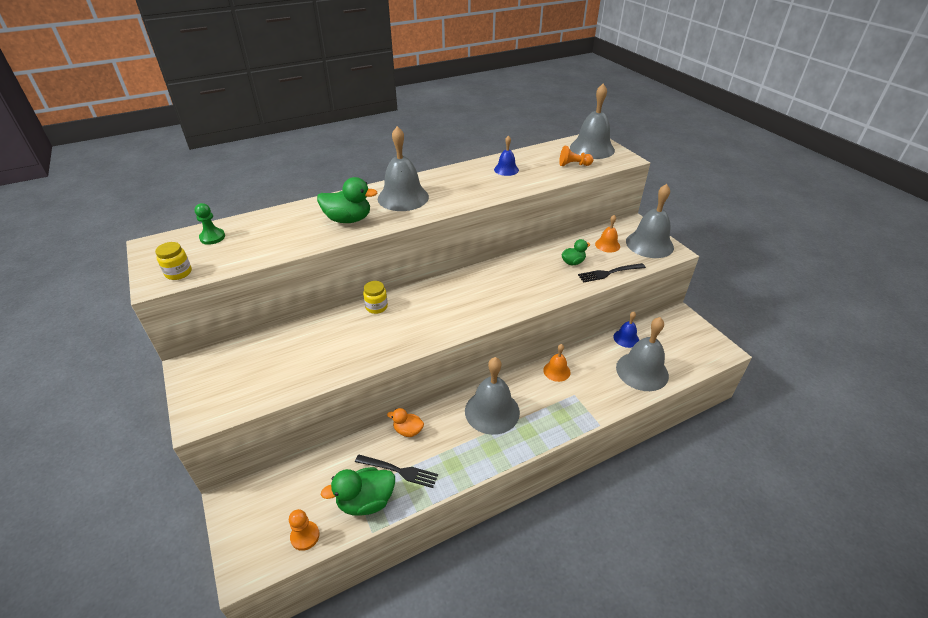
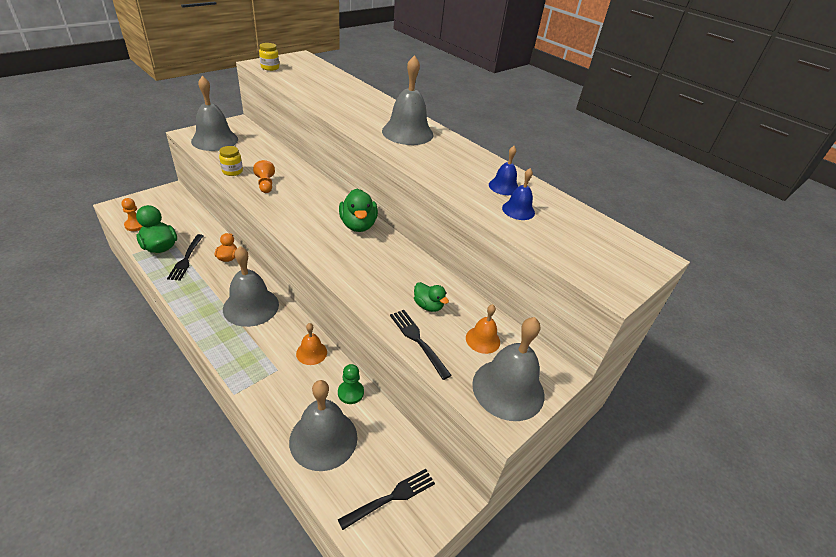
camera: 70 degrees right, 0 degrees up
(212, 237) = (316, 71): green pawn -> green pawn (350, 393)
(348, 219) = (358, 112): green duck -> green duck (358, 225)
(376, 307) = (313, 183): yellow jar -> yellow jar (232, 171)
(573, 165) = (554, 237): orange pawn -> orange pawn (265, 184)
(592, 148) = (618, 255): grey bell -> grey bell (214, 140)
(626, 338) = (381, 421): blue bell -> blue bell (518, 210)
(684, 342) = (391, 497): none -> black fork

